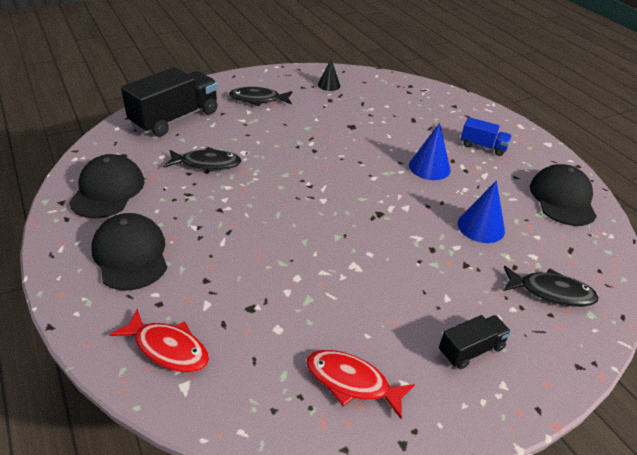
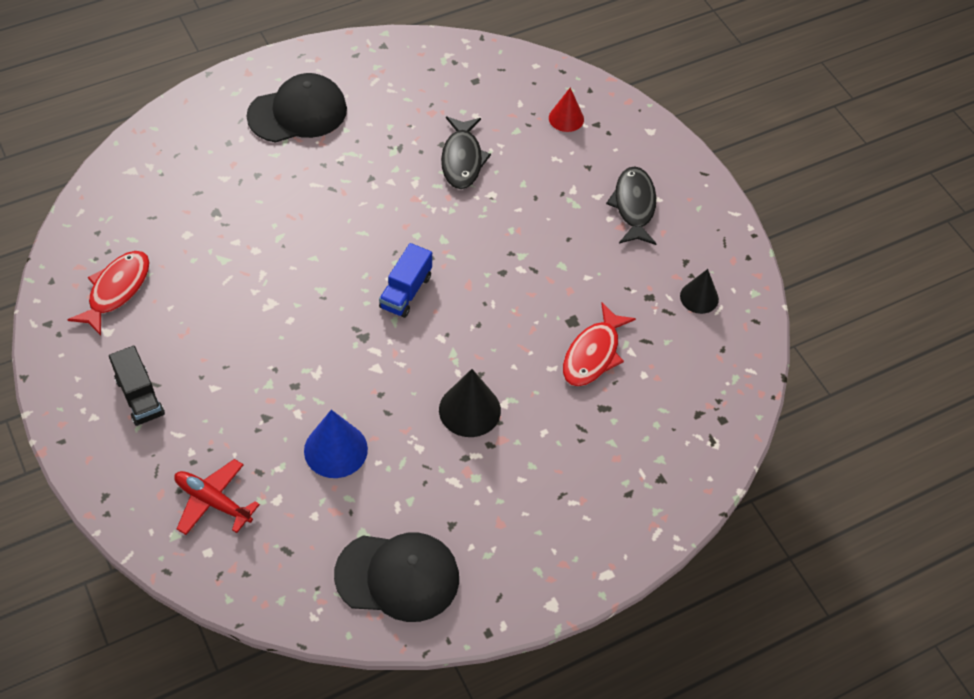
camera: 90 degrees right, 15 degrees up
(108, 190) = (404, 78): black cap -> none
(168, 348) = (173, 155): red fish -> red fish (593, 354)
(175, 118) = (566, 118): black truck -> red cone
(429, 167) = (469, 410): blue cone -> black cone
(483, 146) = (533, 496): blue truck -> blue truck (406, 292)
(551, 292) = (213, 501): black fish -> red plane

